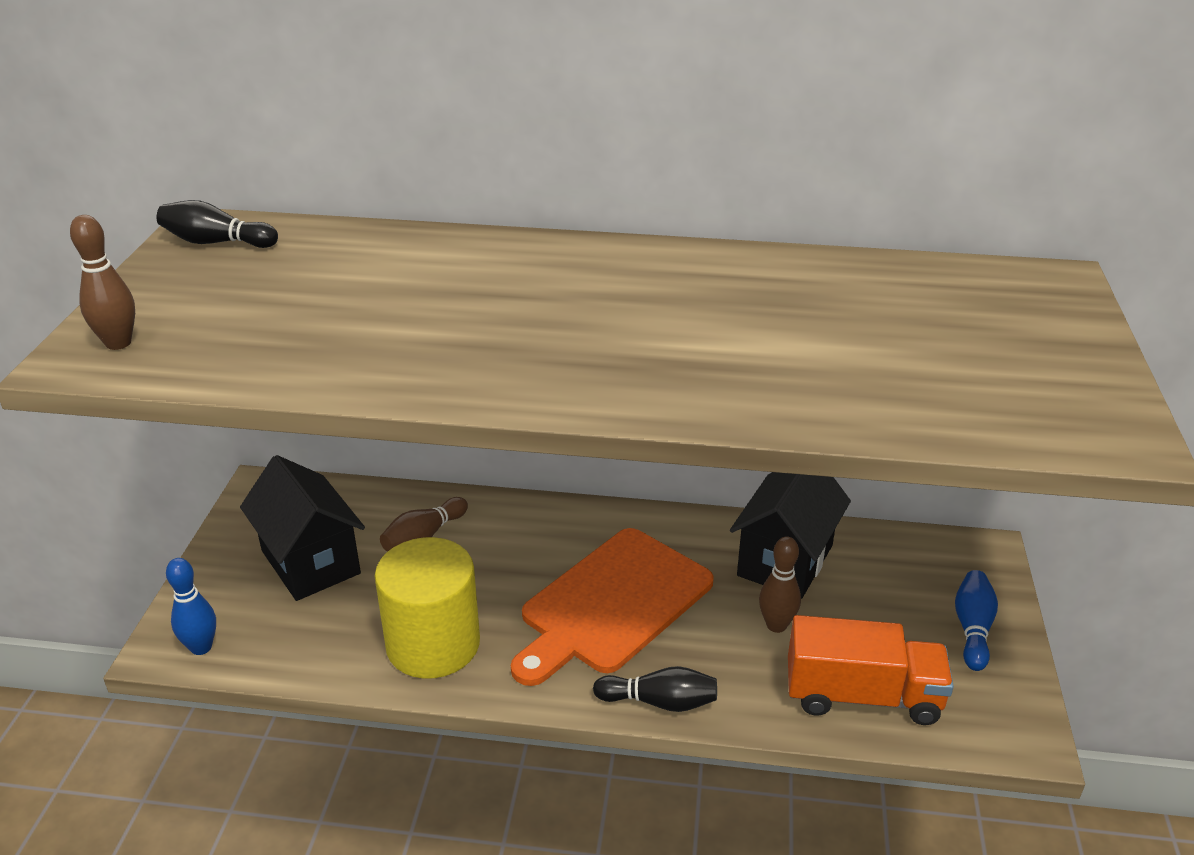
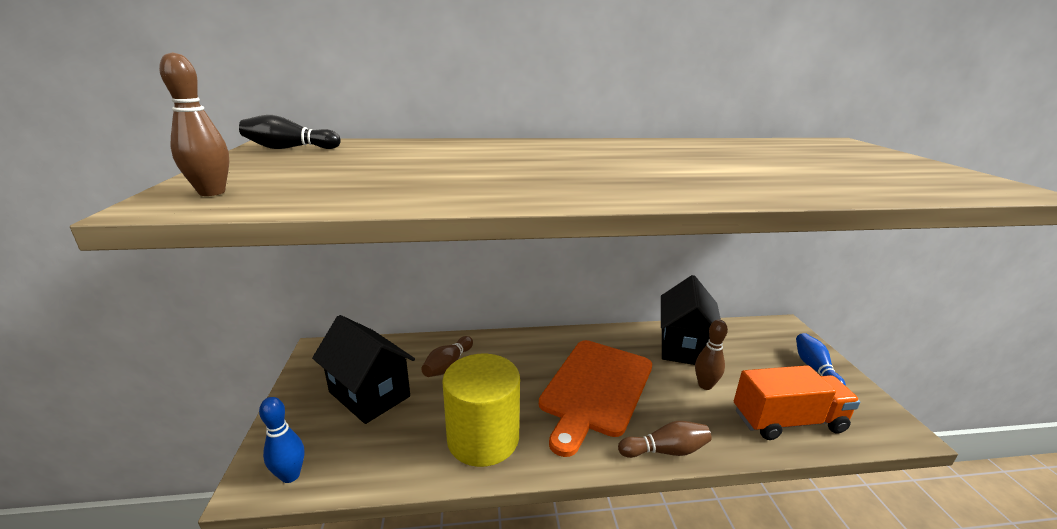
camera: 15 degrees left, 10 degrees down
(660, 702) = (665, 451): black bowling pin -> brown bowling pin

